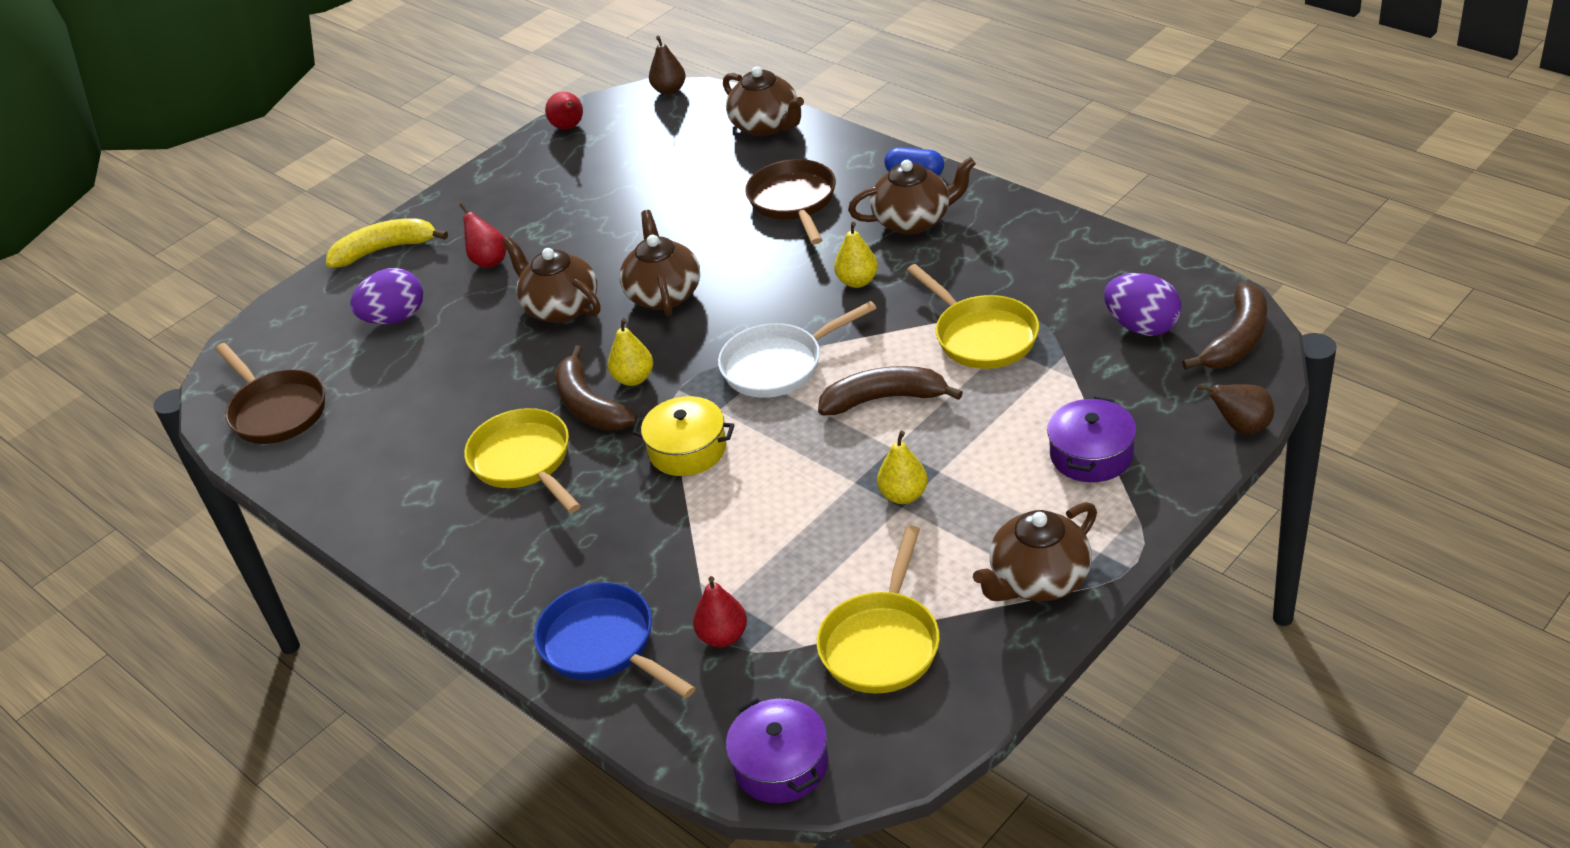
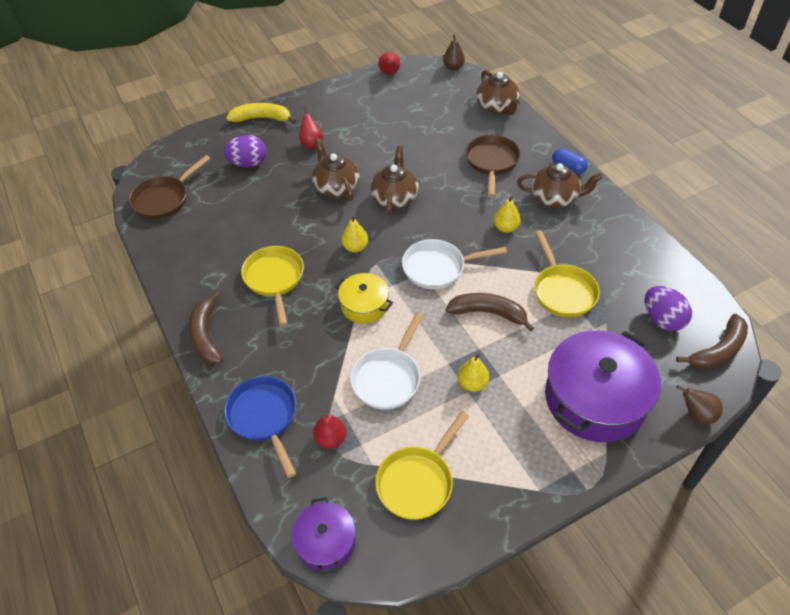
camera: 15 degrees right, 10 degrees up
(276, 410) = (164, 199): brown pan -> brown pan turned 60 degrees clockwise
(589, 405) = (324, 256): brown banana -> brown banana (206, 335)
(772, 530) = (388, 378): none -> white pan
(1038, 580) = (527, 476): brown teapot -> none
(1091, 455) = (595, 399): purple pot -> purple pot, size x1.91

